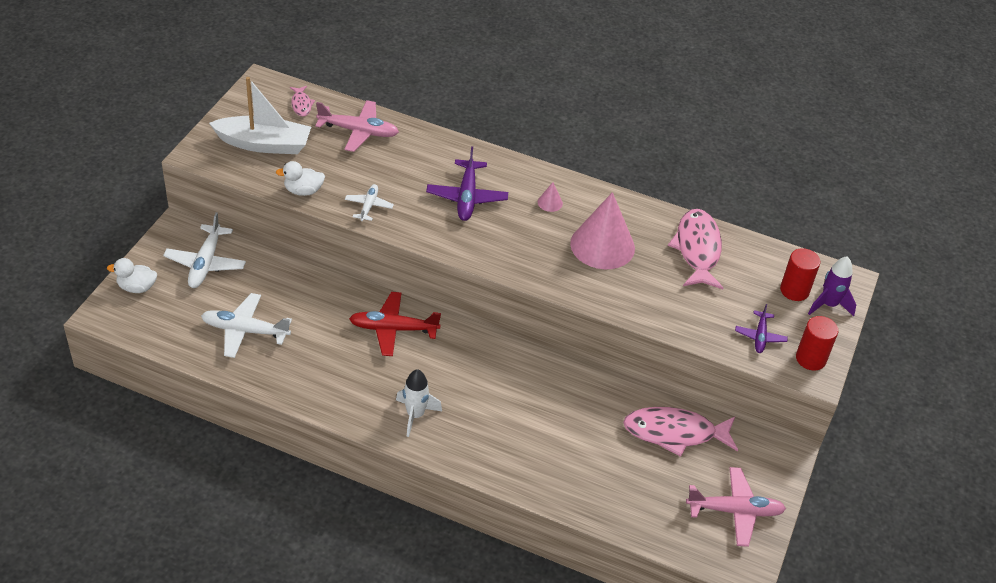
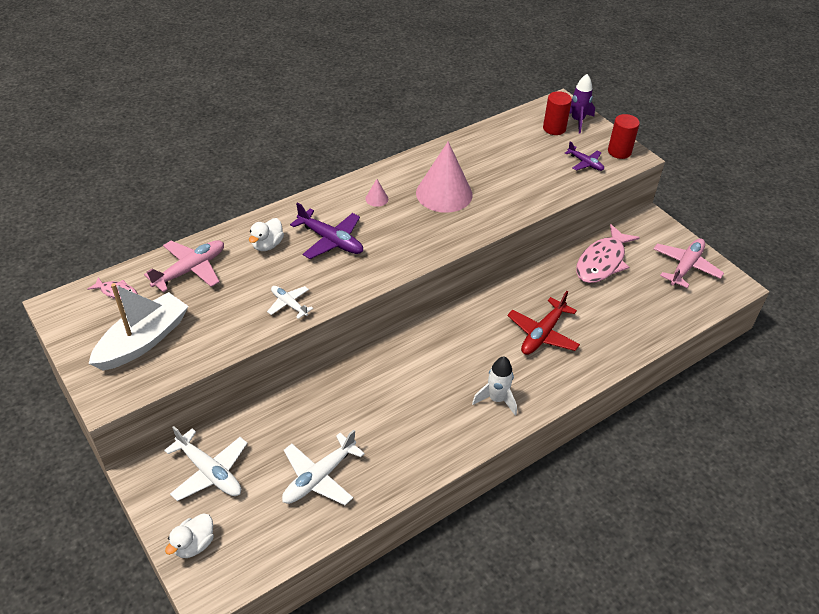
camera: 55 degrees left, 0 degrees up
(303, 191) = (231, 339): white duck -> white duck (267, 245)
(393, 329) = (394, 371): red plane -> red plane (542, 334)
(697, 249) = (484, 151): pink fish -> none

